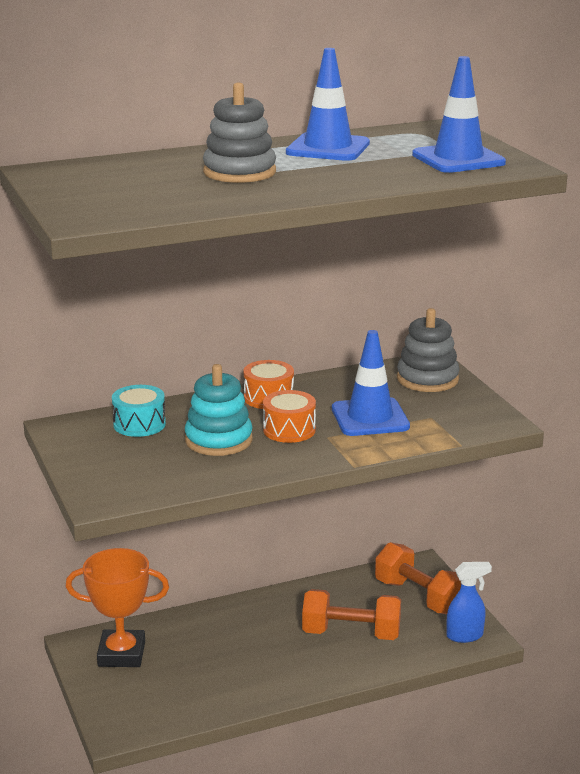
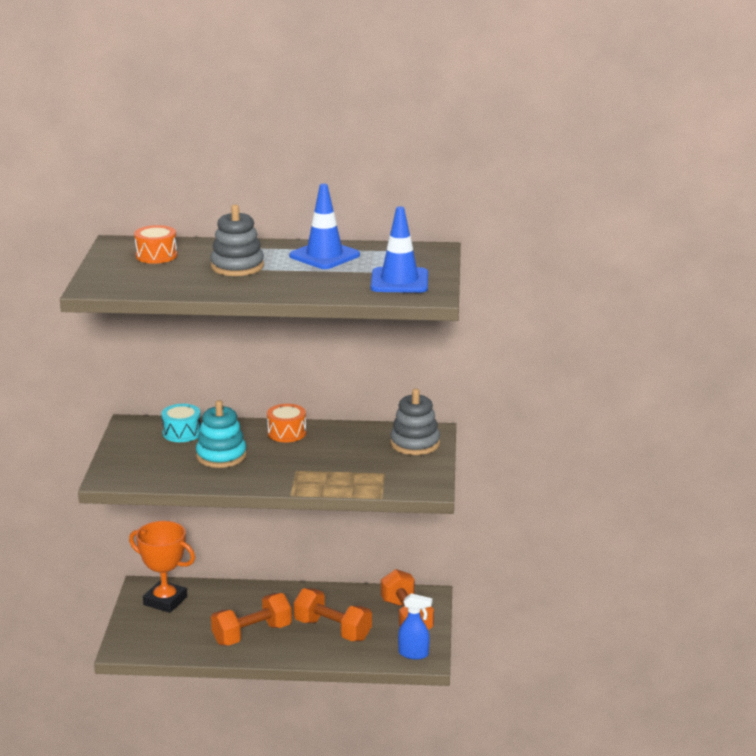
camera: 25 degrees right, 0 degrees up
(263, 665) = (252, 634): none -> orange dumbbell
(289, 430) = (275, 459): orange drum -> orange drum (156, 255)
(370, 418) = (340, 463): blue traffic cone -> none

